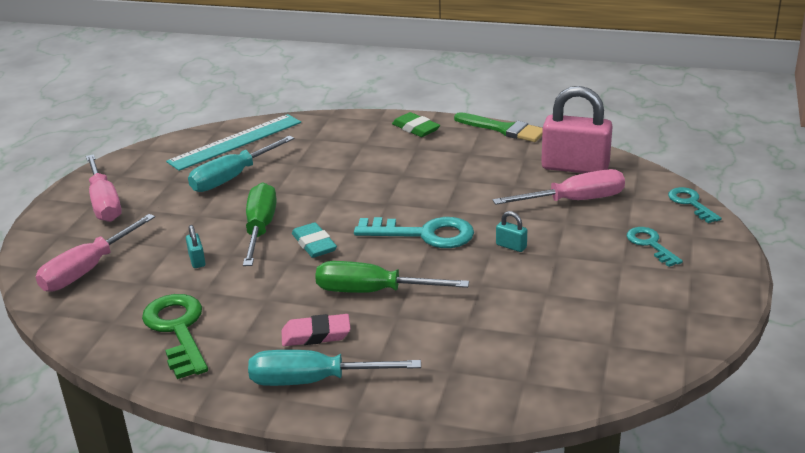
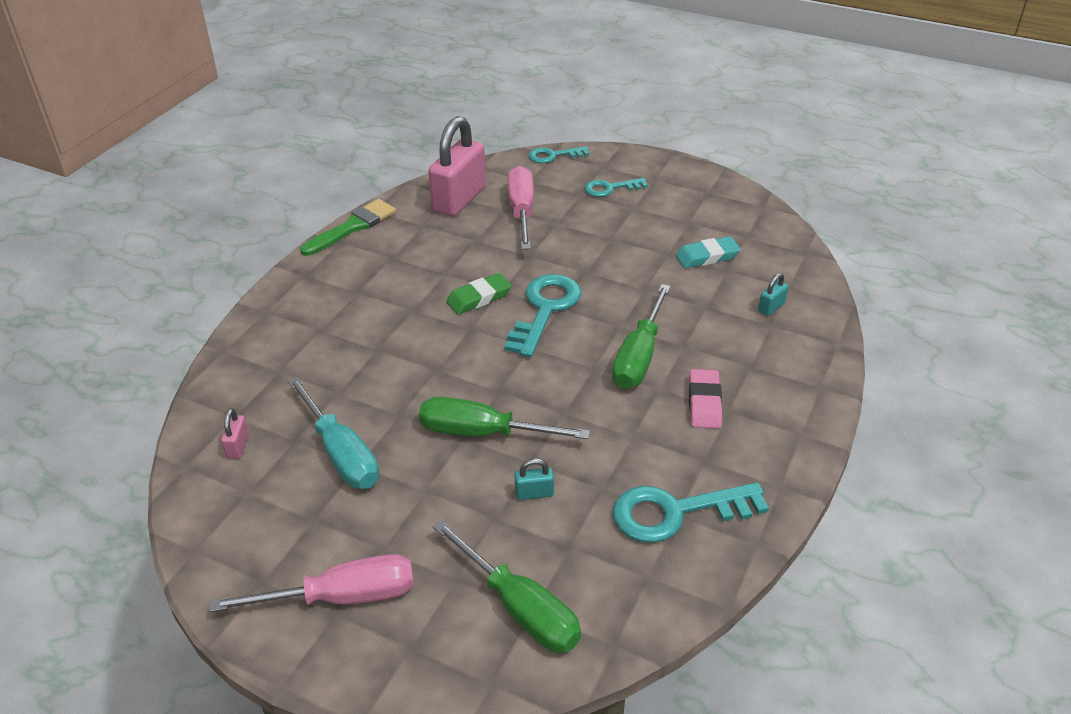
camera: 80 degrees left, 10 degrees up
(87, 270) = (521, 609): pink screwdriver -> green screwdriver
(178, 330) = (676, 512): green key -> turquoise key
(235, 142) = (238, 446): turquoise ruler -> pink padlock
(312, 381) = (777, 411): turquoise screwdriver -> none
(314, 244) = (535, 390): turquoise eraser -> turquoise eraser (707, 256)
(416, 128) = (309, 286): green eraser -> green eraser (479, 298)
(511, 246) = (586, 260): turquoise padlock -> turquoise padlock (771, 307)

